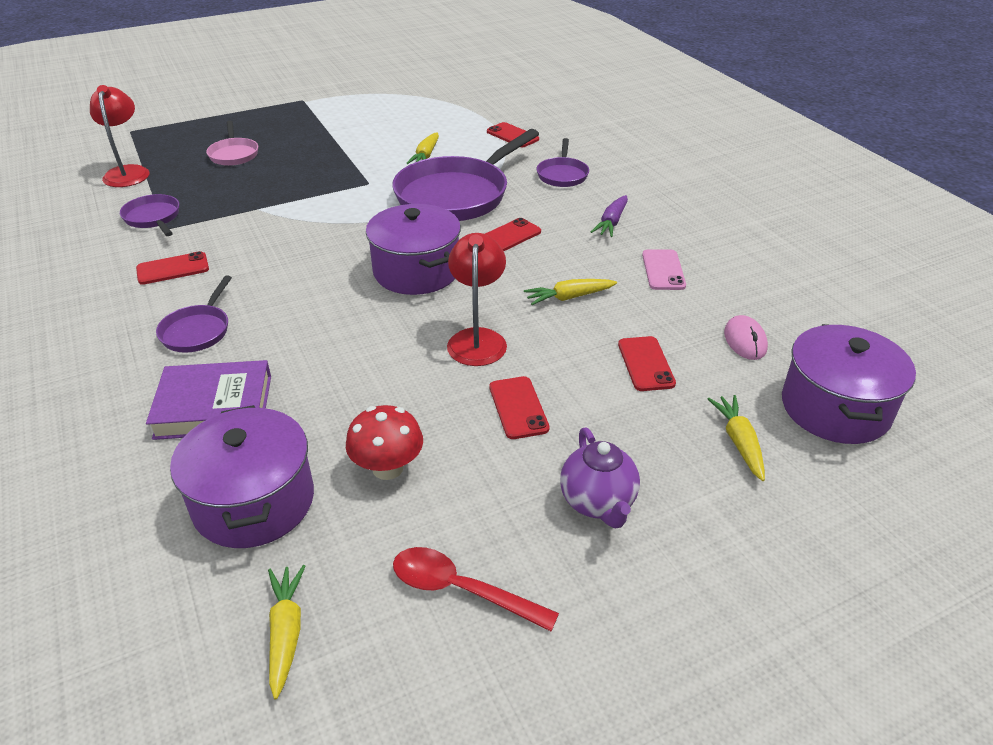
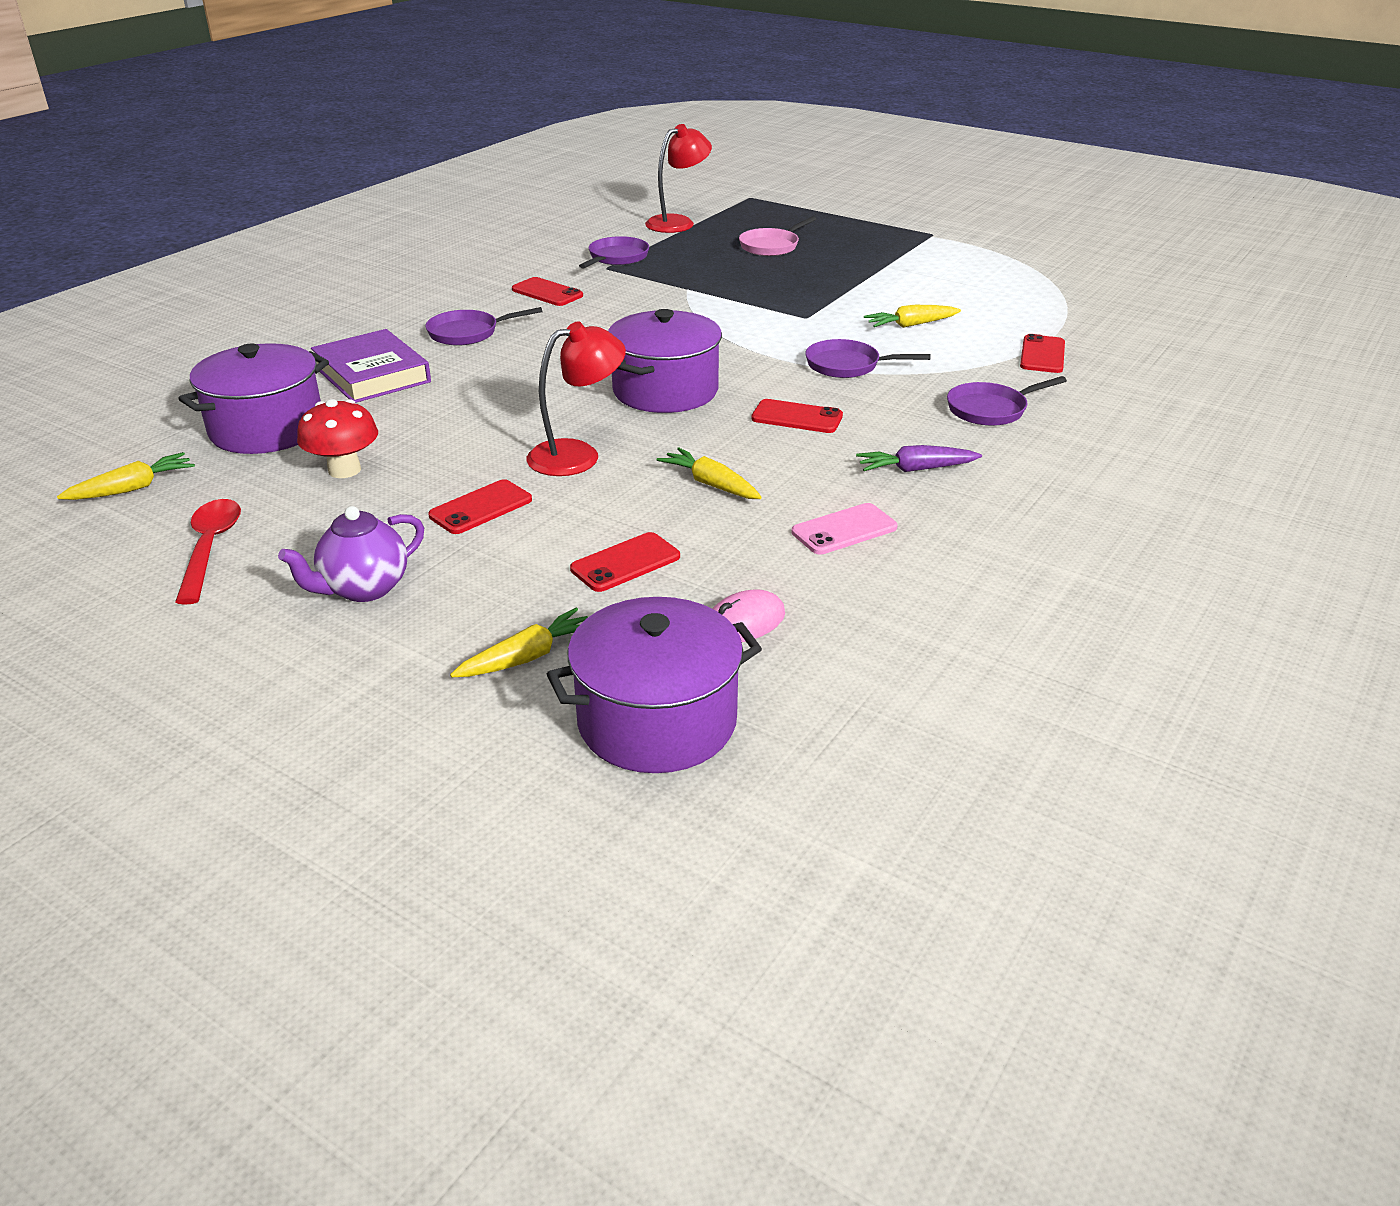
camera: 60 degrees right, 5 degrees down
(456, 195) = (847, 365): purple pan -> purple pan, size x0.48

